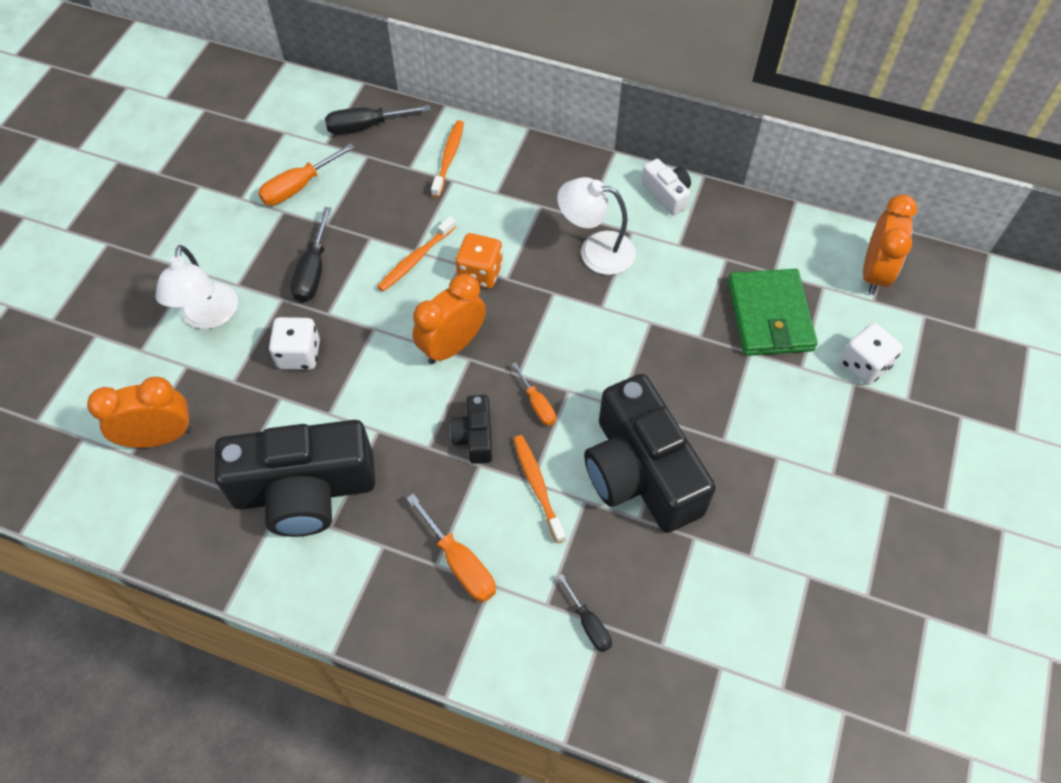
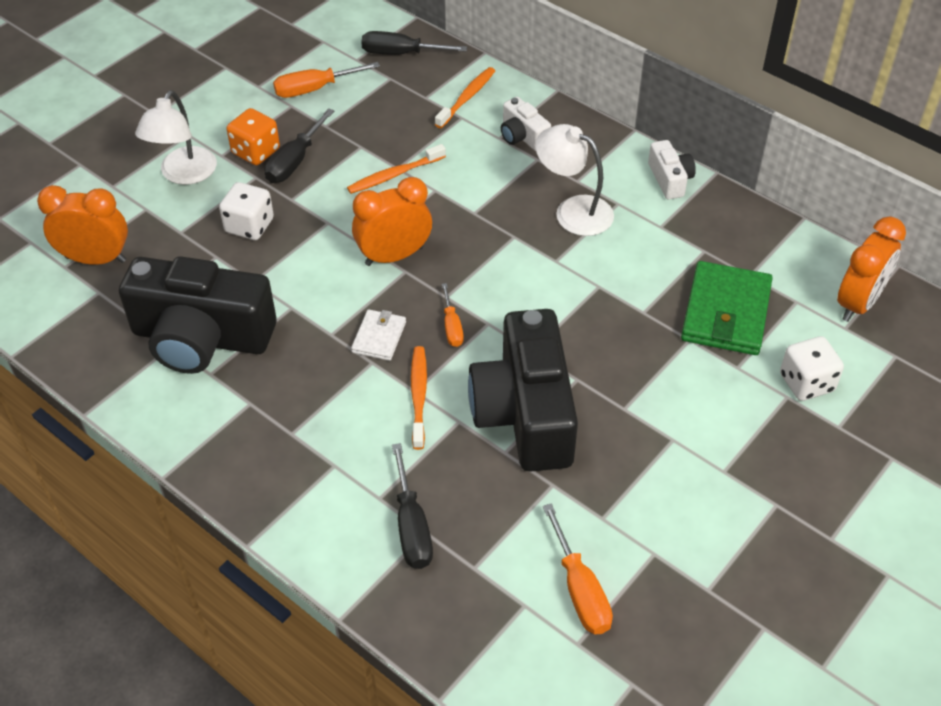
camera: 20 degrees right, 10 degrees down
(460, 563) = (314, 438): orange screwdriver -> orange screwdriver (580, 590)
(475, 436) = (379, 337): black camera -> white wallet
(480, 273) = (450, 201): orange dice -> orange dice (256, 151)
(517, 185) = (522, 136): none -> white camera
(588, 624) = (411, 526): black screwdriver -> black screwdriver, size x1.58

